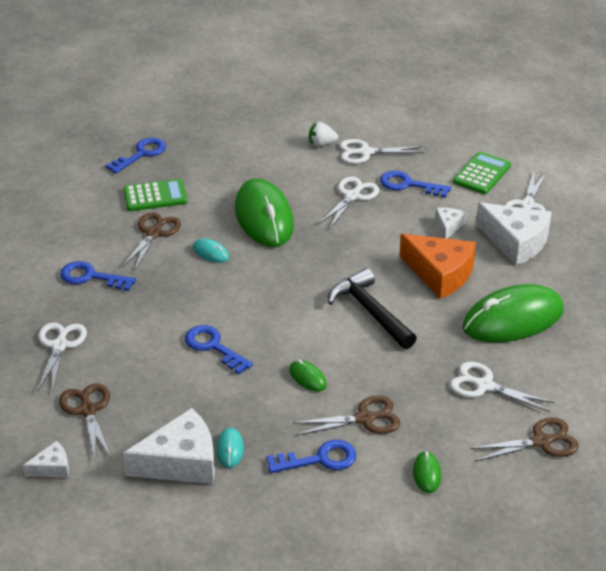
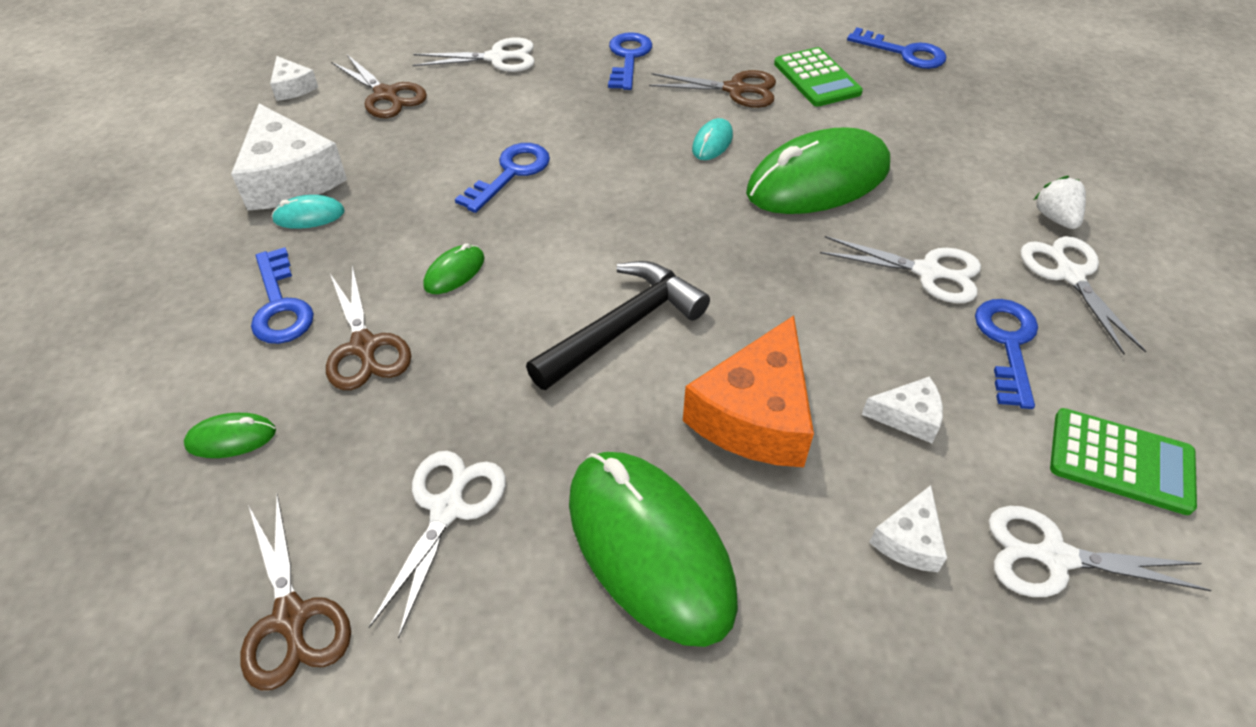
camera: 80 degrees right, 10 degrees up
(88, 410) = (386, 95): brown scissors -> brown scissors turned 75 degrees clockwise
(515, 242) = (908, 540): white cheese -> white cheese, size x0.49

